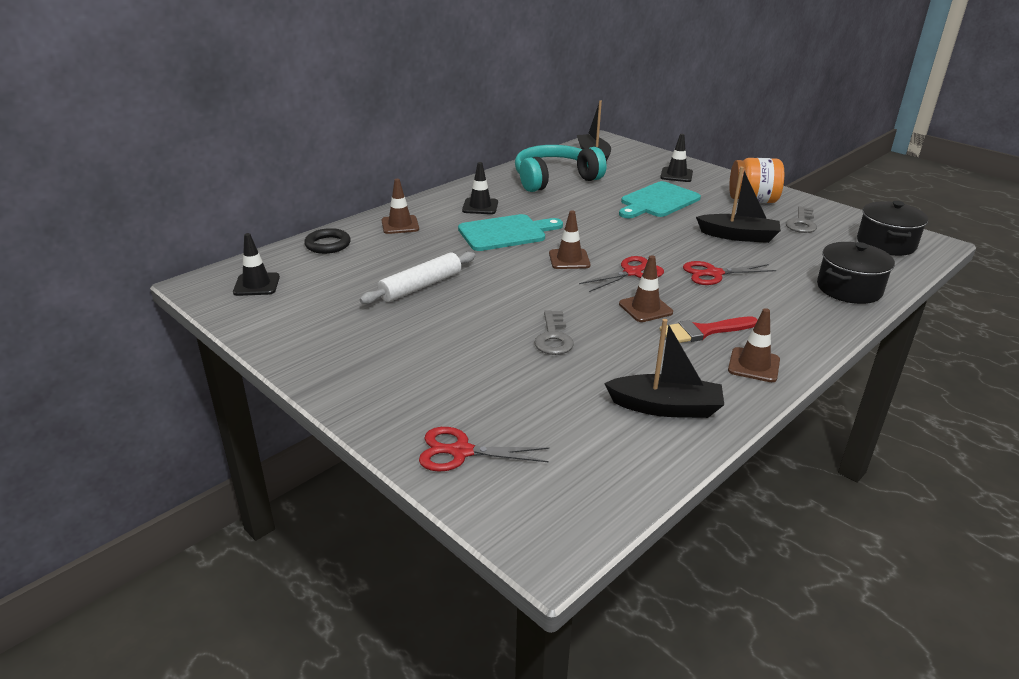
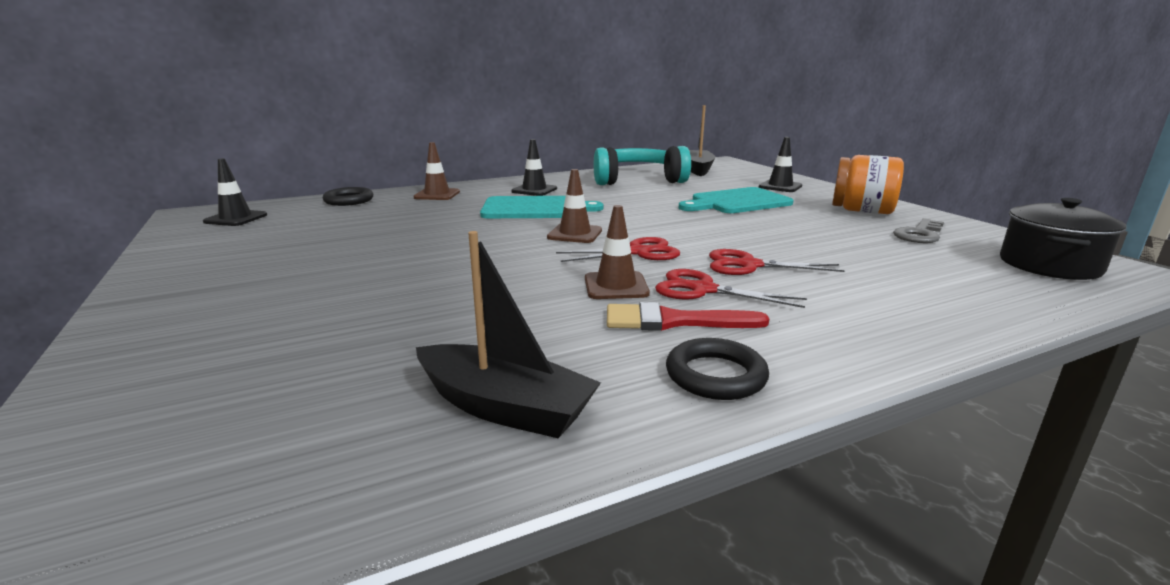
camera: 20 degrees right, 10 degrees down
(421, 286) = (381, 236): white rolling pin -> none
(461, 452) = (133, 405): red scissors -> red scissors (703, 290)
(553, 338) = (457, 298): grey key -> none
(738, 236) = (816, 237): black boat -> none
(753, 365) = (715, 375): brown traffic cone -> black ring
(849, 289) = (958, 305): black pot -> none

